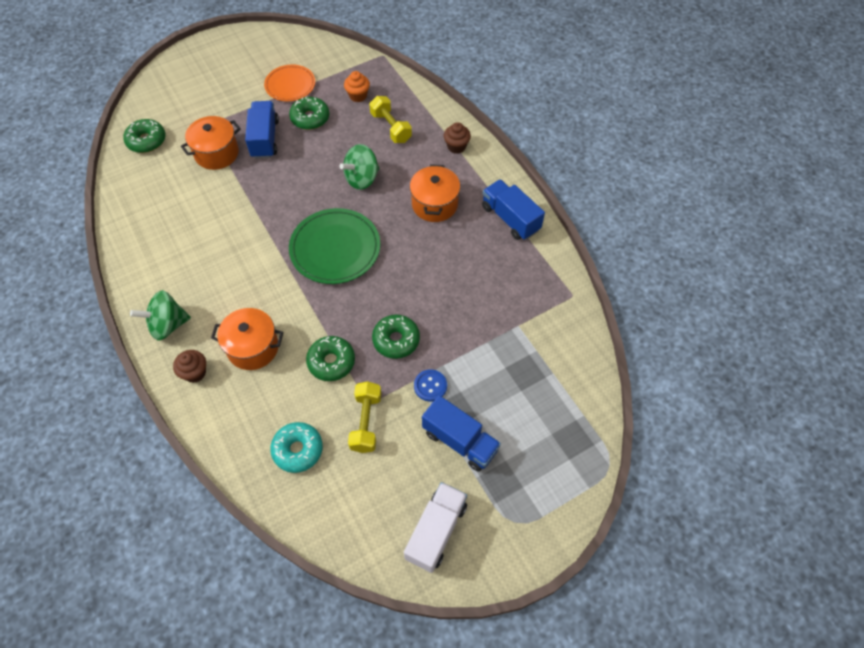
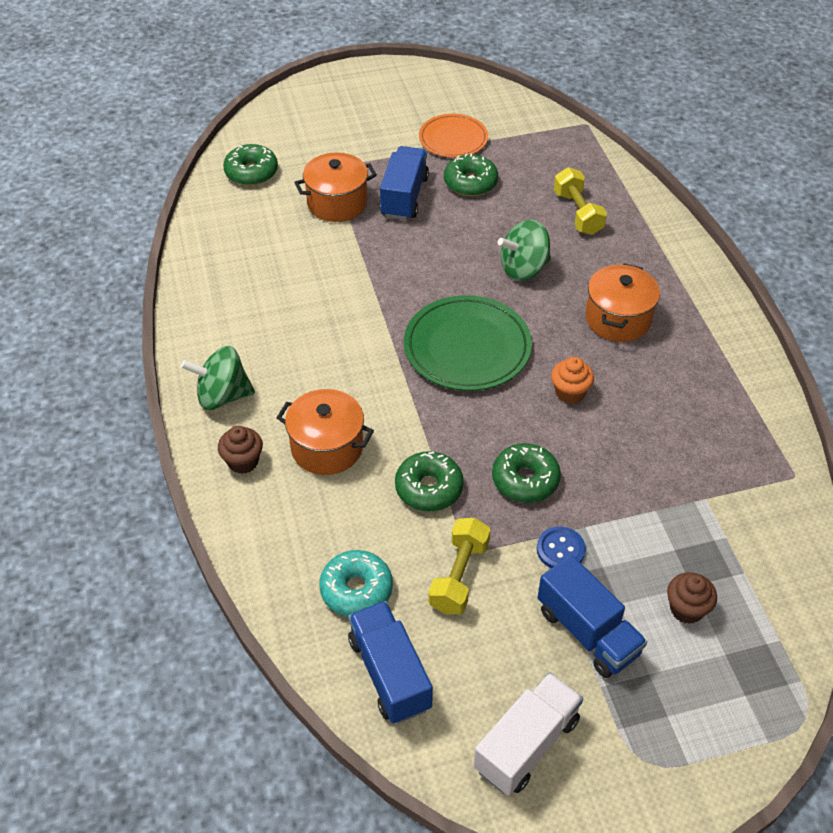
camera: 15 degrees right, 10 degrees down
(358, 96) = (541, 167): orange cupcake -> orange cupcake (570, 393)
(456, 146) = (664, 253): brown cupcake -> brown cupcake (686, 609)
(510, 218) = (723, 357): blue truck -> blue truck (389, 673)

